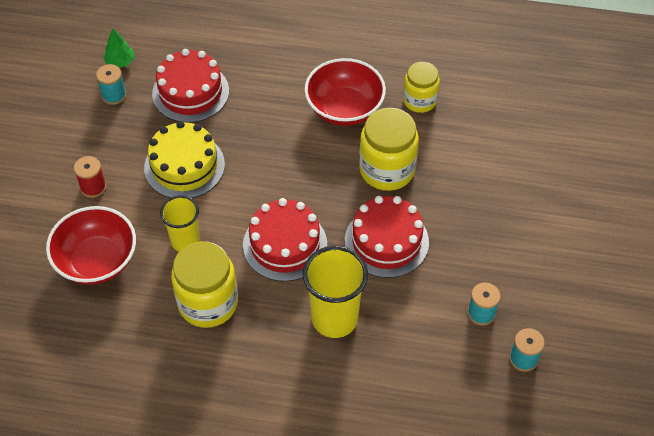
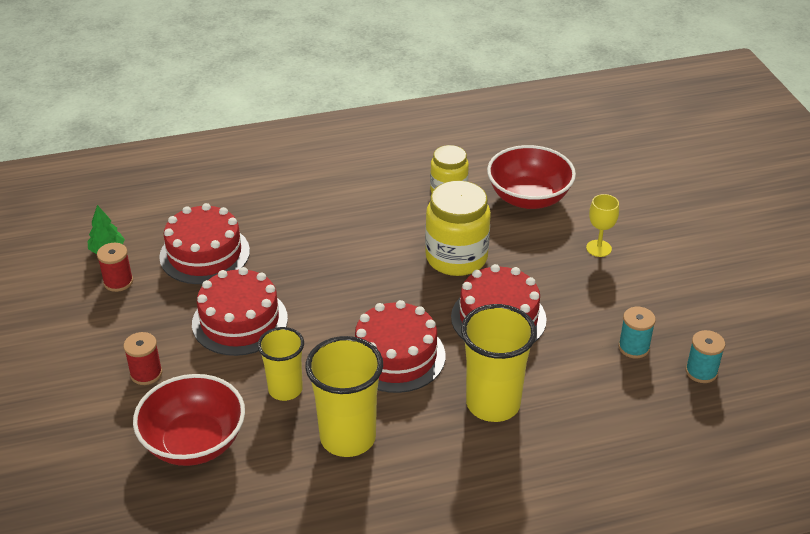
camera: 25 degrees left, 15 degrees down
(114, 95) = (118, 282): turquoise spool -> red spool
(184, 166) = (240, 321): yellow cake -> red cake
(208, 303) = (348, 438): yellow jar -> yellow cup
(344, 109) = (378, 220): red bowl -> red bowl (528, 198)
(513, 205) = (598, 248): none -> yellow goblet

